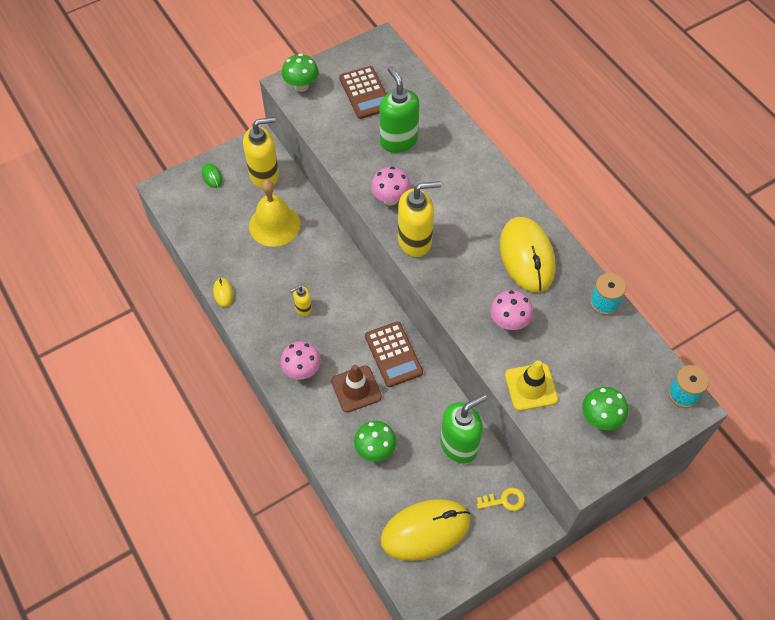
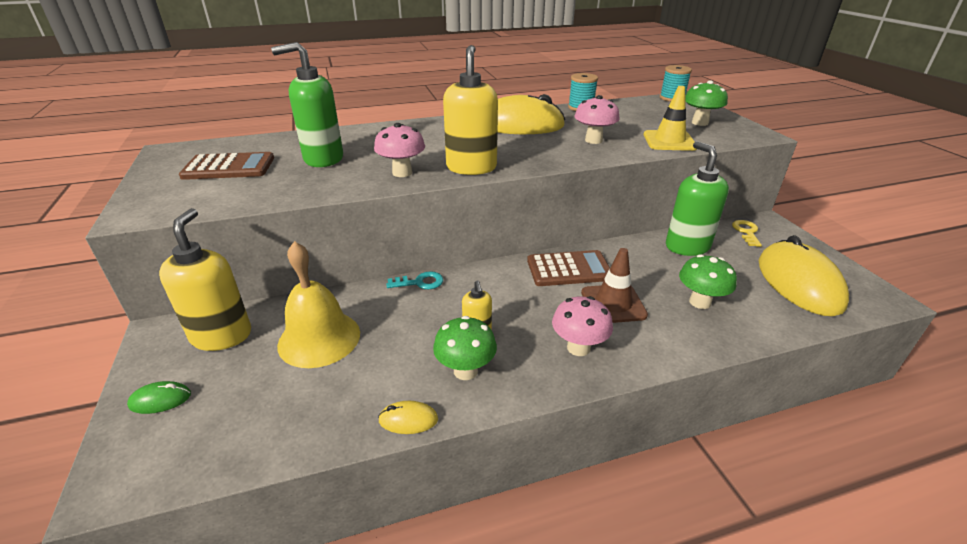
camera: 75 degrees left, 25 degrees down
(301, 86) = (153, 205): green mushroom -> green mushroom (465, 371)
(347, 259) = (420, 282): none -> turquoise key

